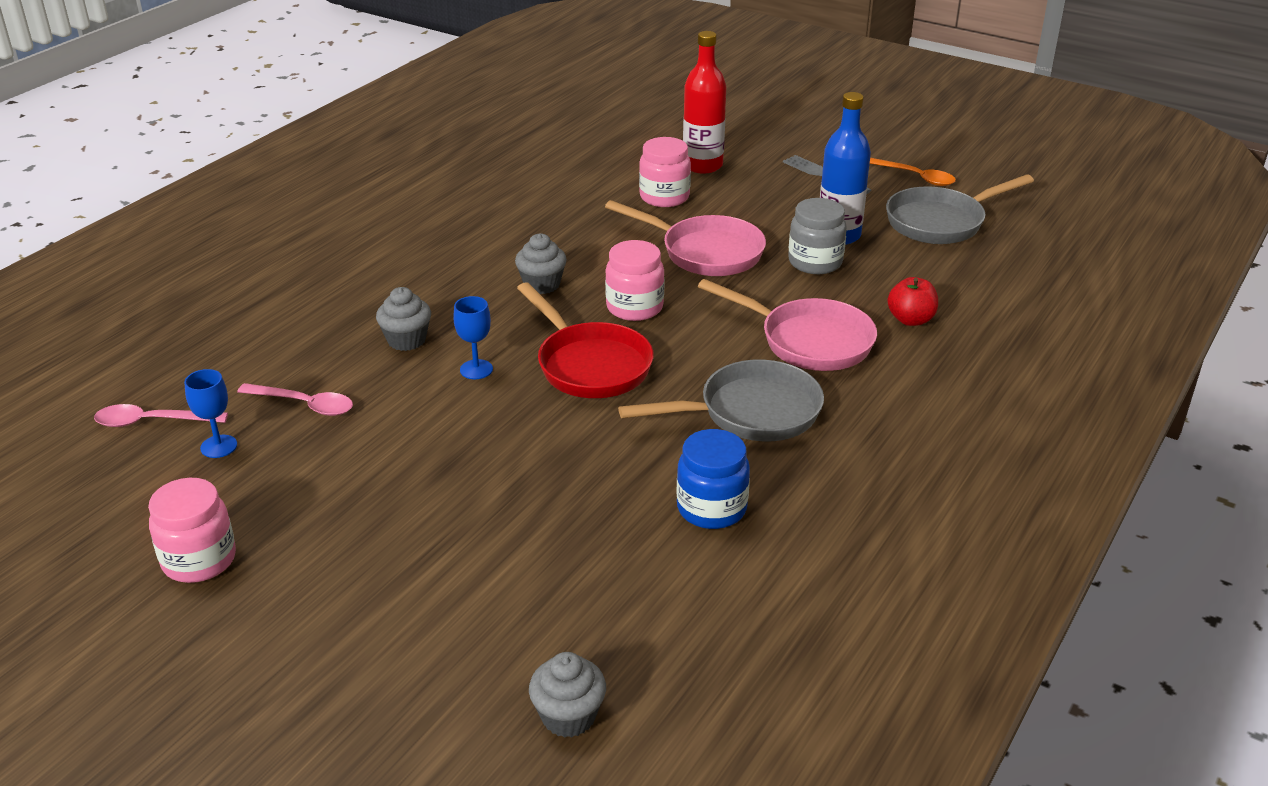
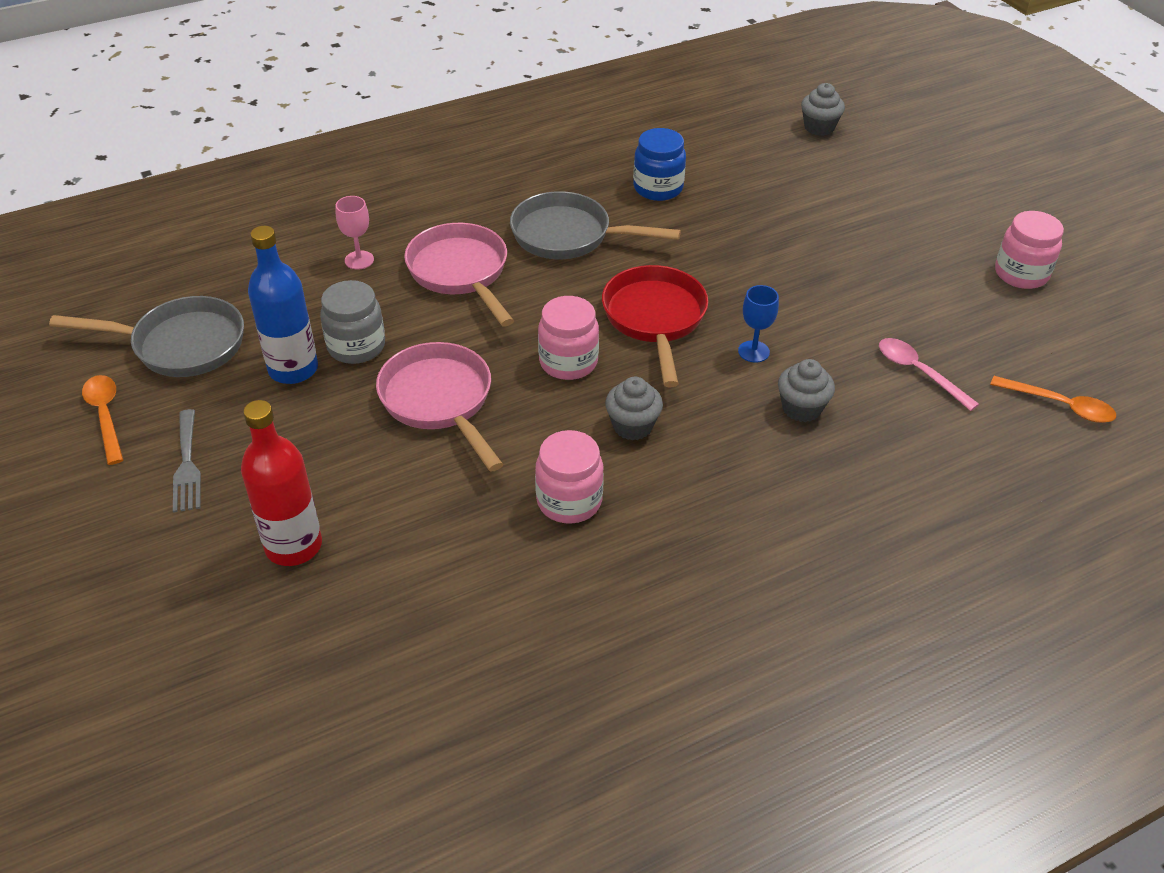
camera: 150 degrees left, 10 degrees up
(152, 422) = (1059, 405): pink spoon -> orange spoon
(219, 446) = (1000, 359): blue goblet -> none
(664, 197) = (396, 506): pink jar -> pink jar (569, 501)
(910, 320) = (359, 260): red apple -> pink goblet

